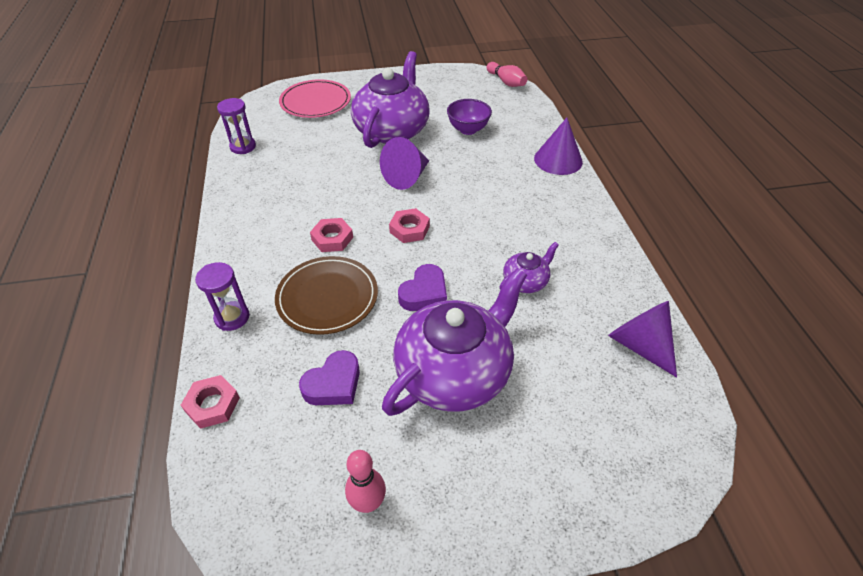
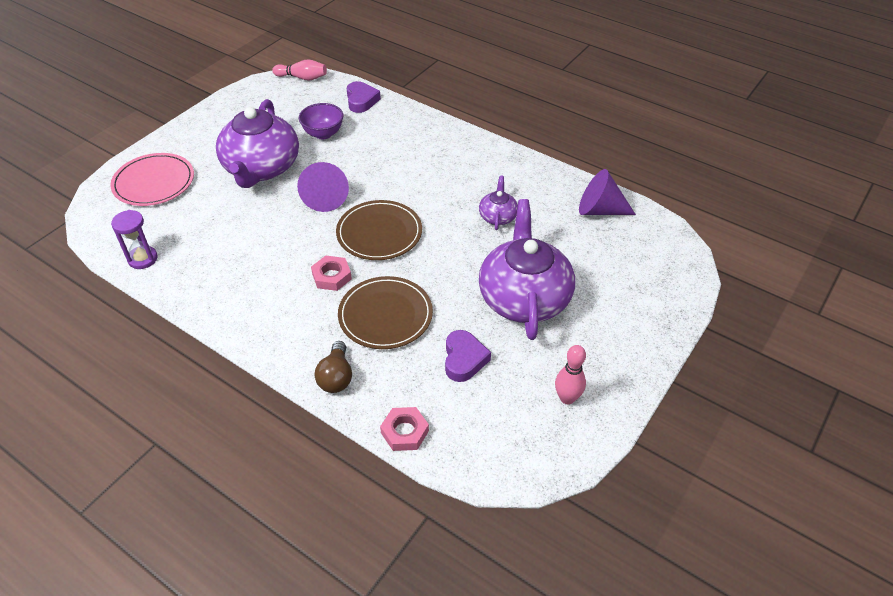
camera: 45 degrees left, 0 degrees up
(232, 317) = (336, 377): purple hourglass -> brown light bulb
(392, 130) = (261, 168): purple teapot -> purple teapot turned 150 degrees counterclockwise
(409, 229) = (379, 233): pink nut -> brown plate
(424, 293) = (446, 267): purple heart -> purple heart (361, 100)
(558, 160) = (418, 121): purple cone -> none

